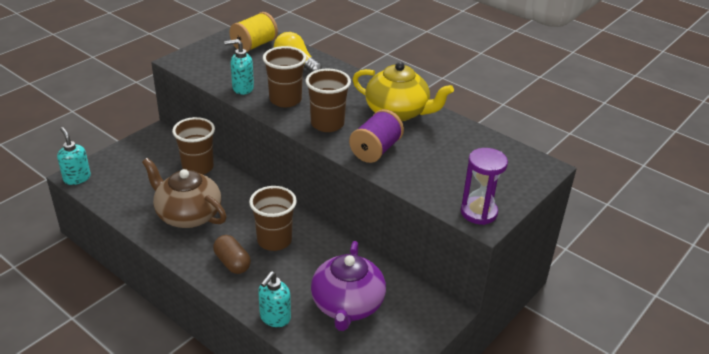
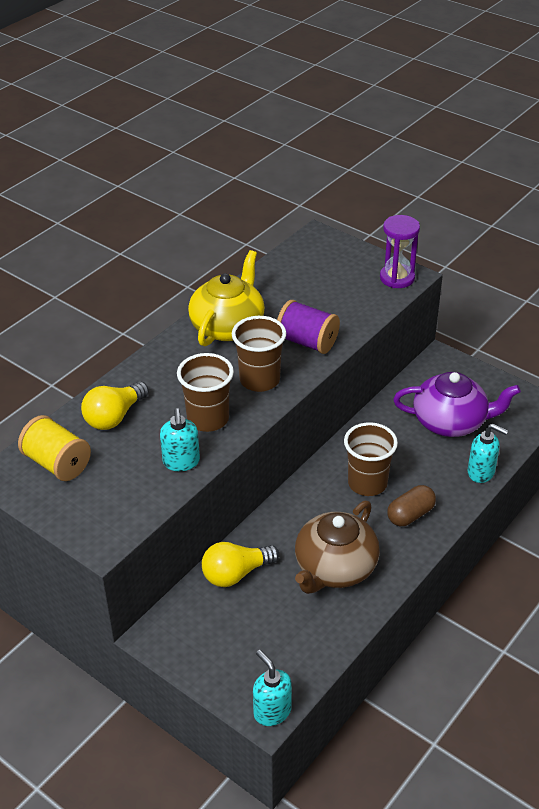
camera: 90 degrees left, 5 degrees up
(77, 178) = (272, 711): turquoise soap dispenser -> turquoise soap dispenser turned 90 degrees clockwise
(198, 167) = (236, 574): brown cup -> yellow light bulb

